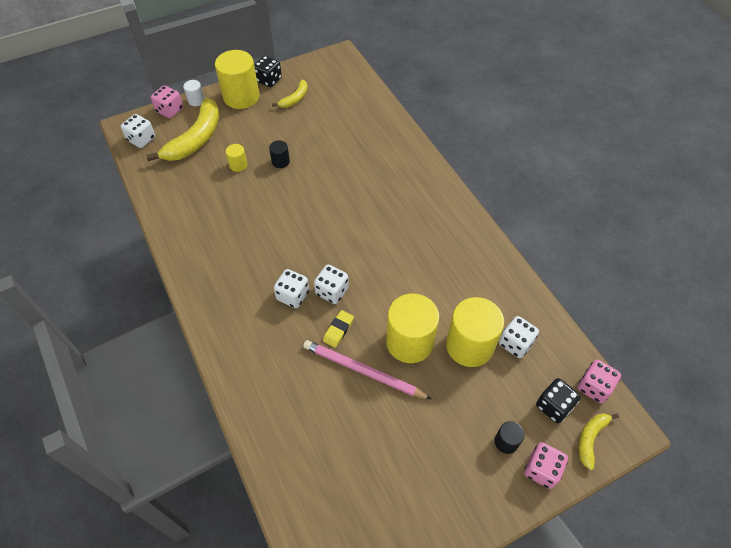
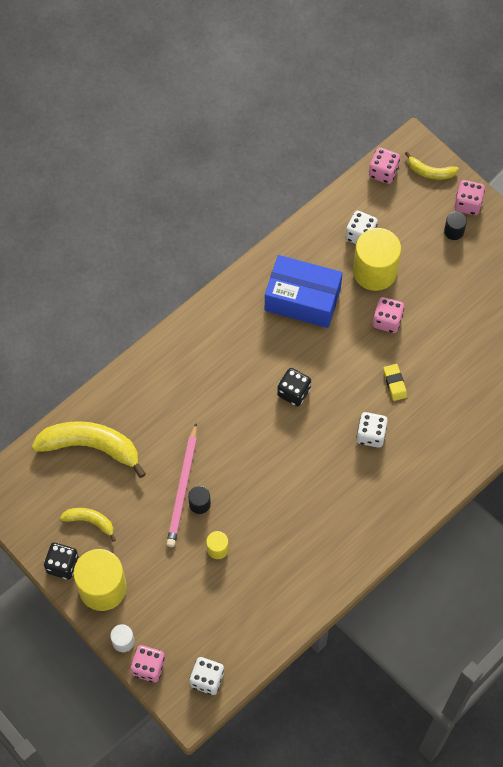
camera: 105 degrees left, 10 degrees up
(196, 139) = (189, 614): yellow banana -> yellow banana (91, 446)
(332, 291) = (355, 401): white dice -> none
(338, 330) = (395, 383): yellow eraser -> yellow eraser turned 60 degrees clockwise
(363, 371) = (428, 352): pink pencil -> pink pencil (183, 487)
(409, 342) = (387, 320): yellow cylinder -> pink dice
(451, 274) = (302, 299): none -> blue box
(554, 406) = (410, 200): black dice -> black dice (293, 392)

